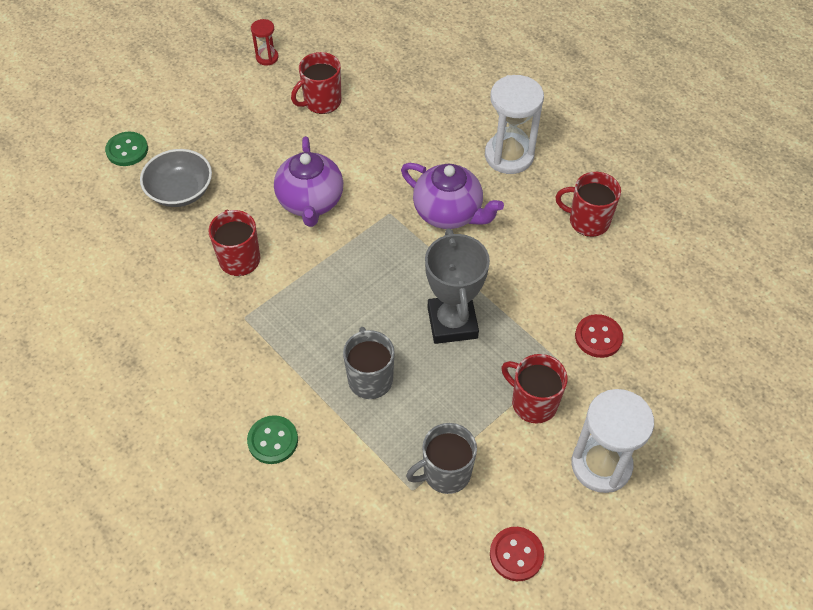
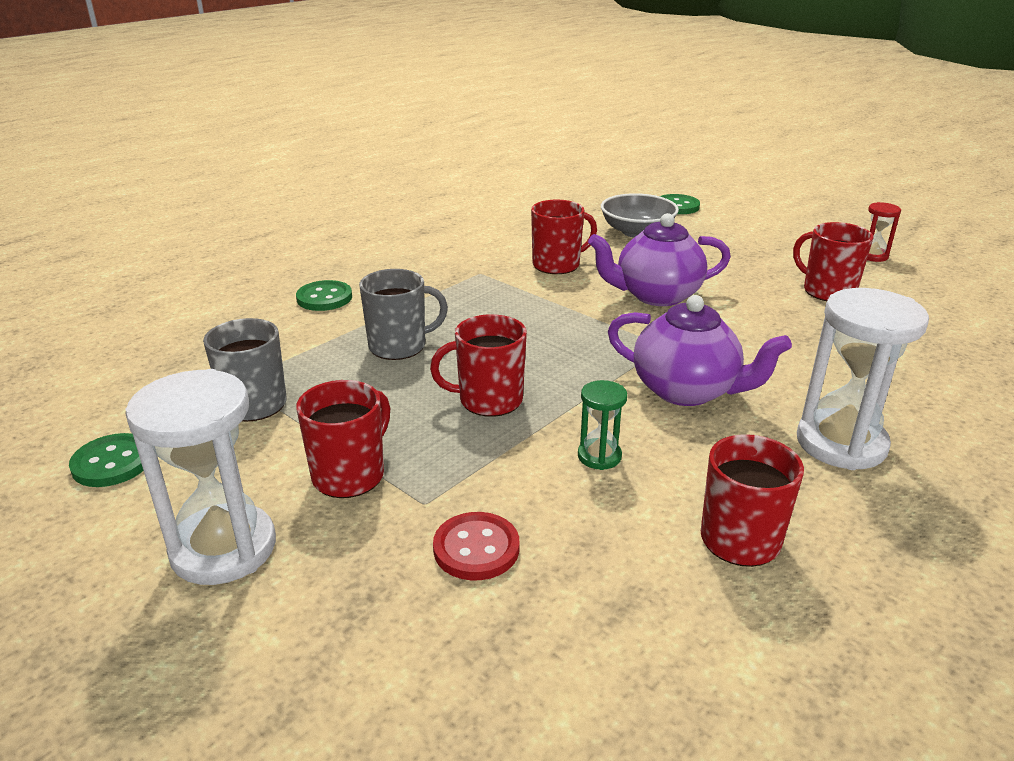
camera: 85 degrees right, 25 degrees down
(448, 213) = (686, 390): purple teapot -> purple teapot turned 90 degrees counterclockwise
(452, 322) = (489, 400): grey trophy -> red mug
(516, 554) = (112, 463): red button -> green button
(517, 270) = (599, 456): none -> green hourglass

